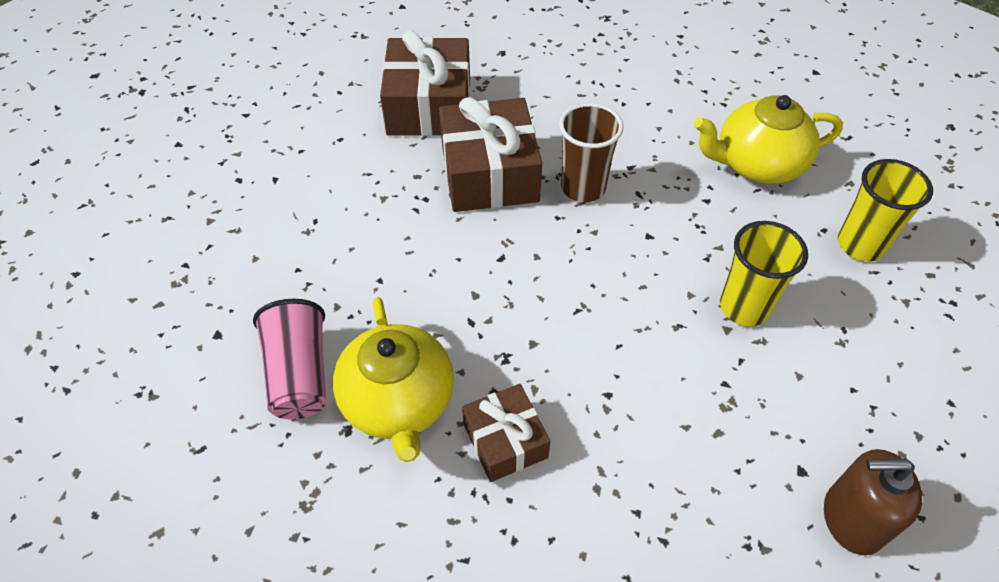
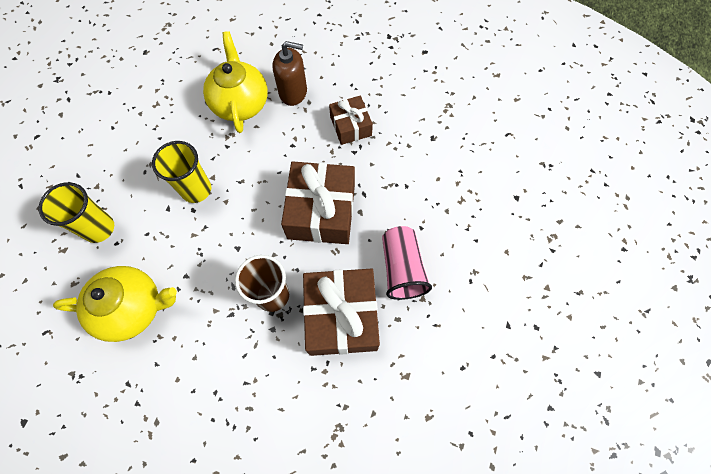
camera: 175 degrees left, 15 degrees up
(299, 374) = (463, 169): pink cup -> pink cup (401, 269)
(398, 402) = (406, 149): yellow teapot -> yellow teapot (240, 103)
(429, 106) = (387, 404): brown gift -> brown gift (321, 211)
(852, 519) = (194, 81): brown soap dispenser -> brown soap dispenser (293, 92)

